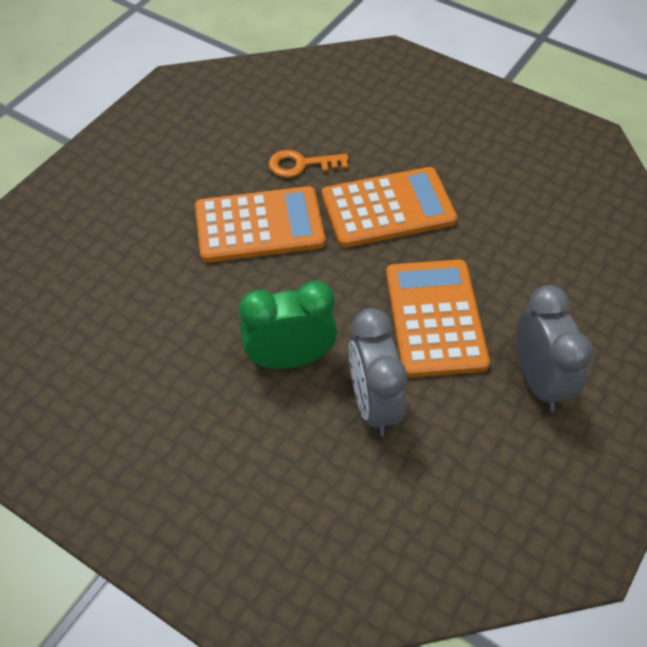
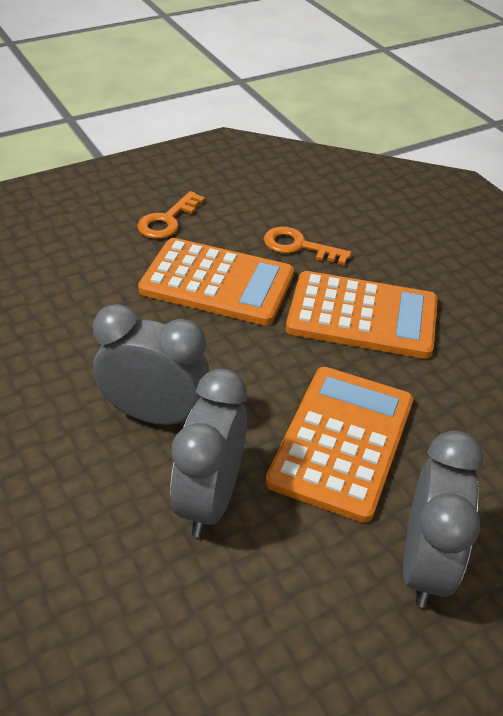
camera: 25 degrees right, 10 degrees down
(177, 183) = (167, 220): none -> orange key
(290, 359) = (155, 415): green clock -> grey clock

